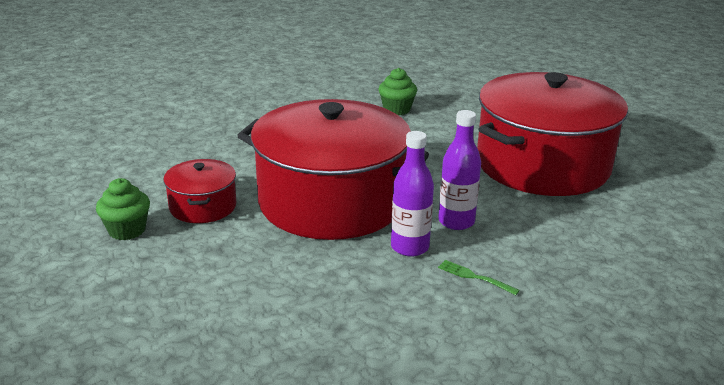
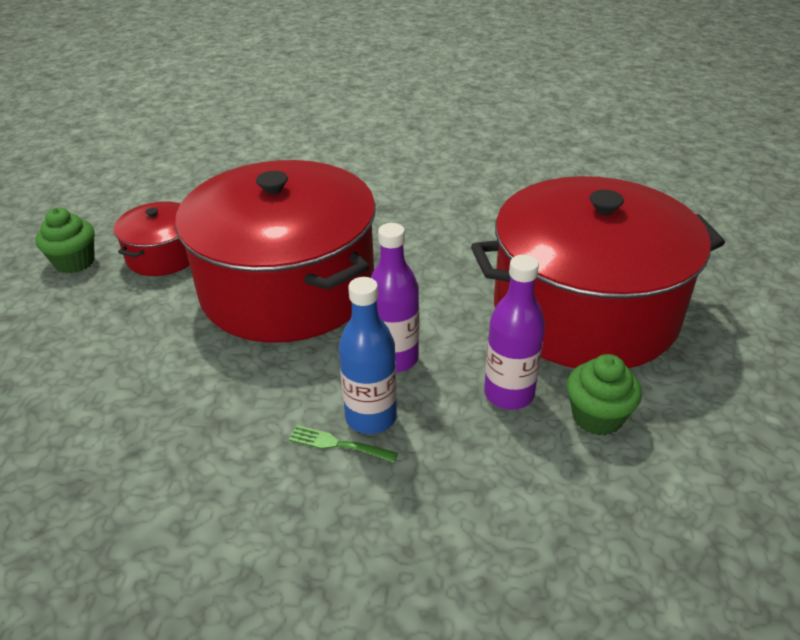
camera: 30 degrees right, 10 degrees up
(396, 109) = (478, 186): green cupcake -> green cupcake (597, 417)
(409, 247) = (308, 375): purple bottle -> purple bottle (509, 394)
(475, 277) = (339, 444): green fork -> green fork turned 45 degrees counterclockwise
(478, 257) = (371, 417): none -> blue bottle

